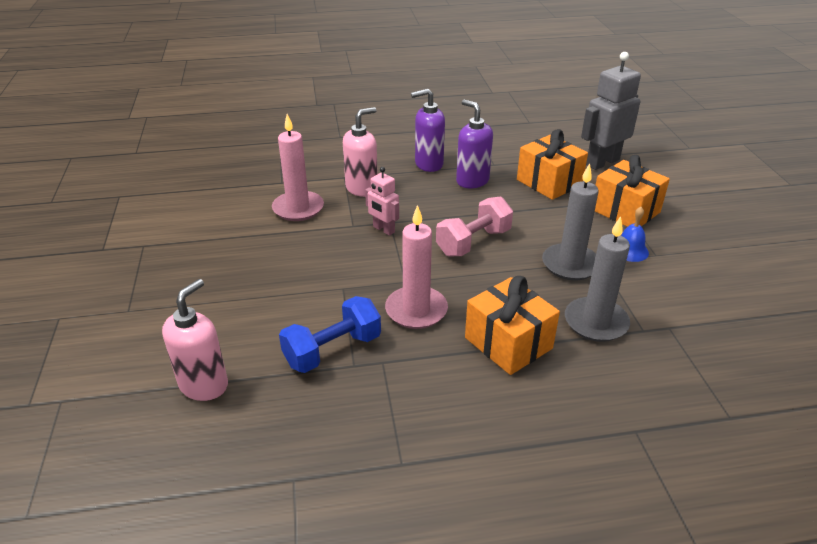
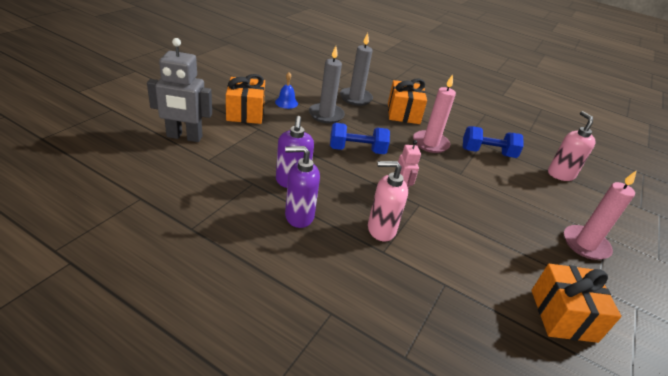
camera: 145 degrees left, 0 degrees up
(204, 385) = (560, 174): pink soap dispenser -> pink soap dispenser turned 105 degrees clockwise
(298, 208) = (449, 244): pink candle -> pink candle (585, 244)
(428, 164) = (299, 216): purple soap dispenser -> purple soap dispenser turned 150 degrees clockwise
(473, 242) = (357, 150): pink dumbbell -> blue dumbbell
(549, 182) = (247, 149): orange gift -> orange gift (563, 315)

